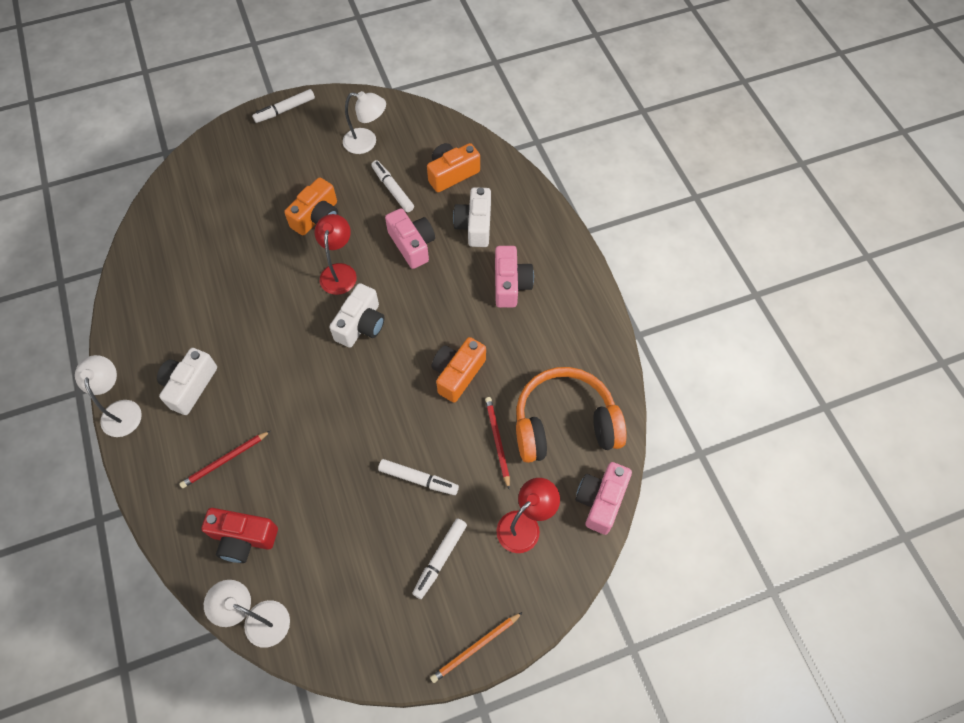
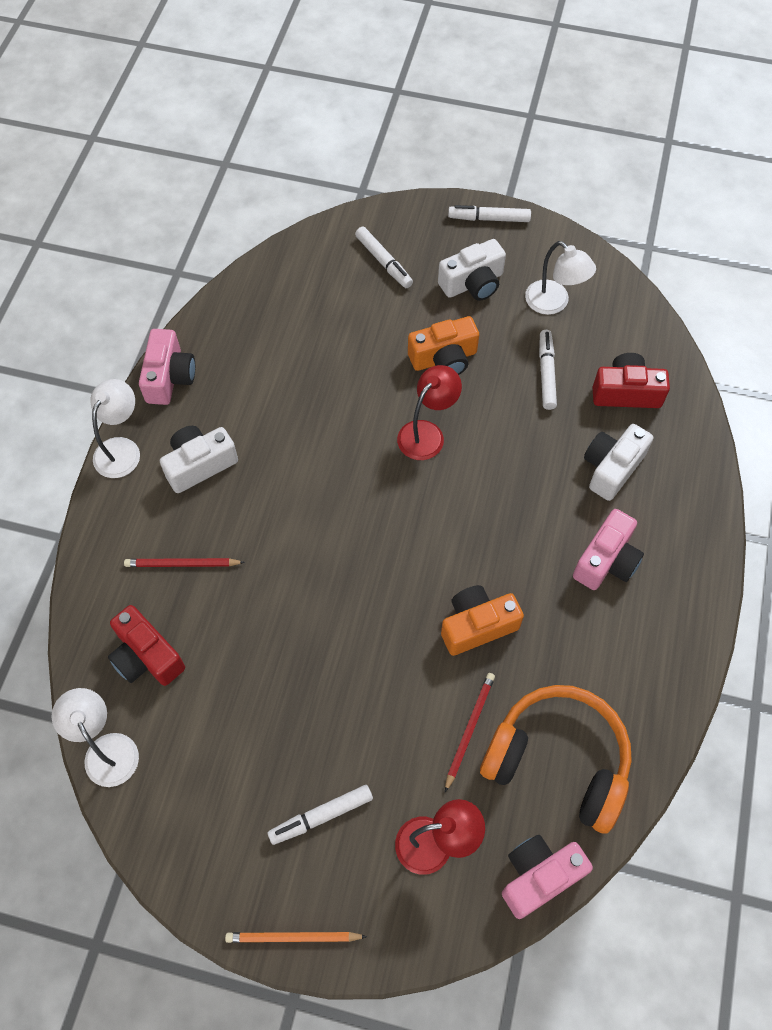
camera: 35 degrees right, 0 degrees up
(361, 324) = (411, 505): white camera -> white camera (473, 283)
(412, 245) = (525, 449): pink camera -> pink camera (169, 377)
(418, 479) = (357, 714): white marker -> white marker (384, 262)
(452, 174) = (626, 392): orange camera -> red camera

